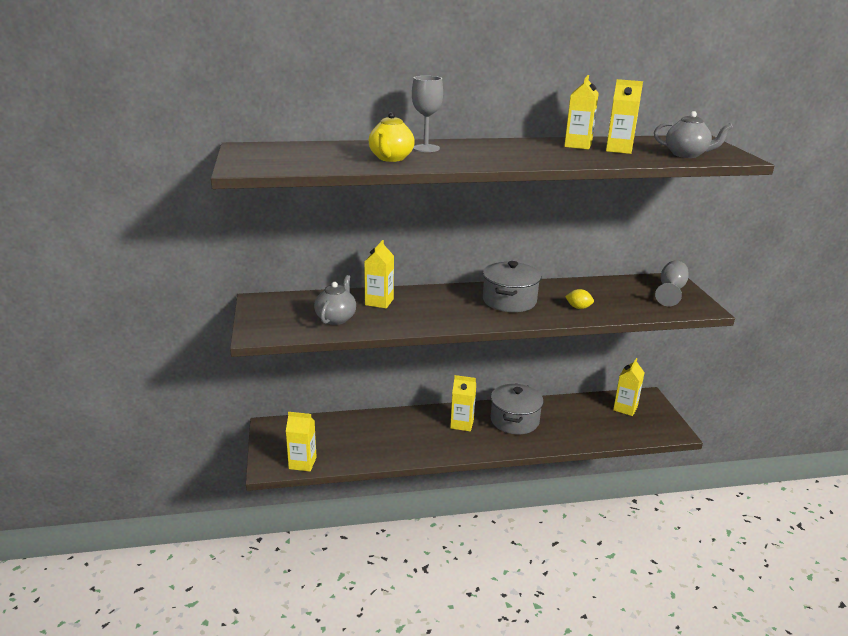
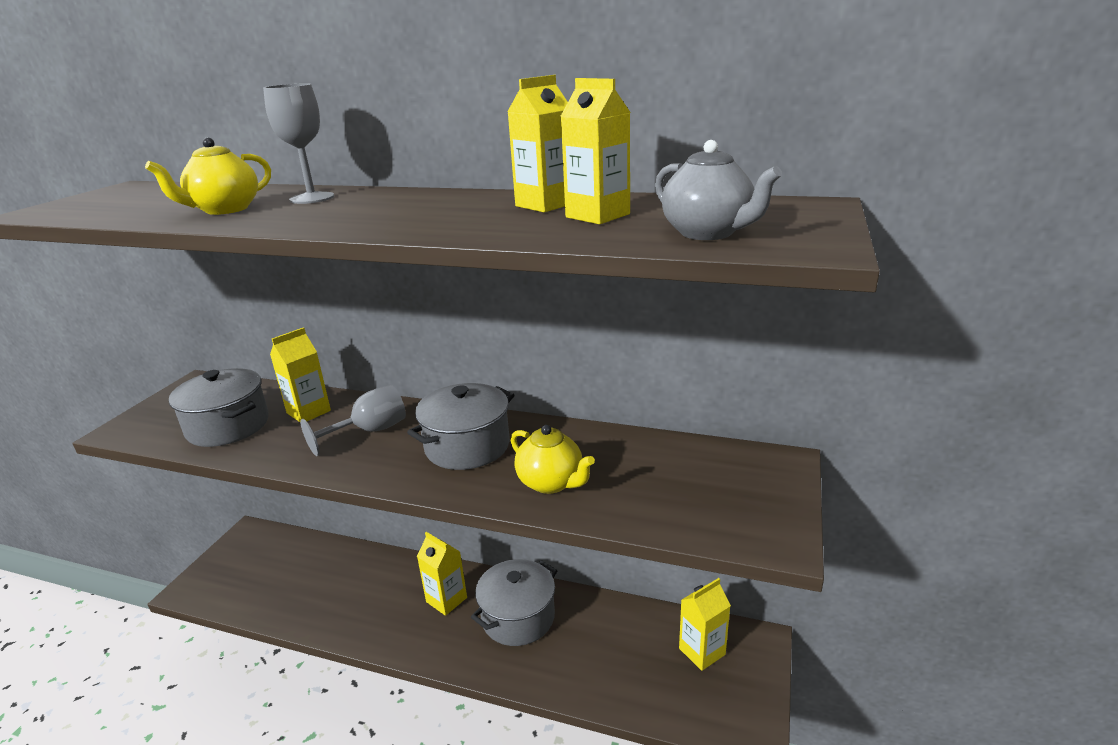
camera: 30 degrees right, 0 degrees up
(302, 463) = (223, 596): yellow carton -> none
(336, 318) = (228, 426): grey teapot -> grey pot
(578, 308) = (551, 483): yellow lemon -> yellow teapot
(670, 291) = (752, 485): grey goblet -> grey goblet (370, 431)

